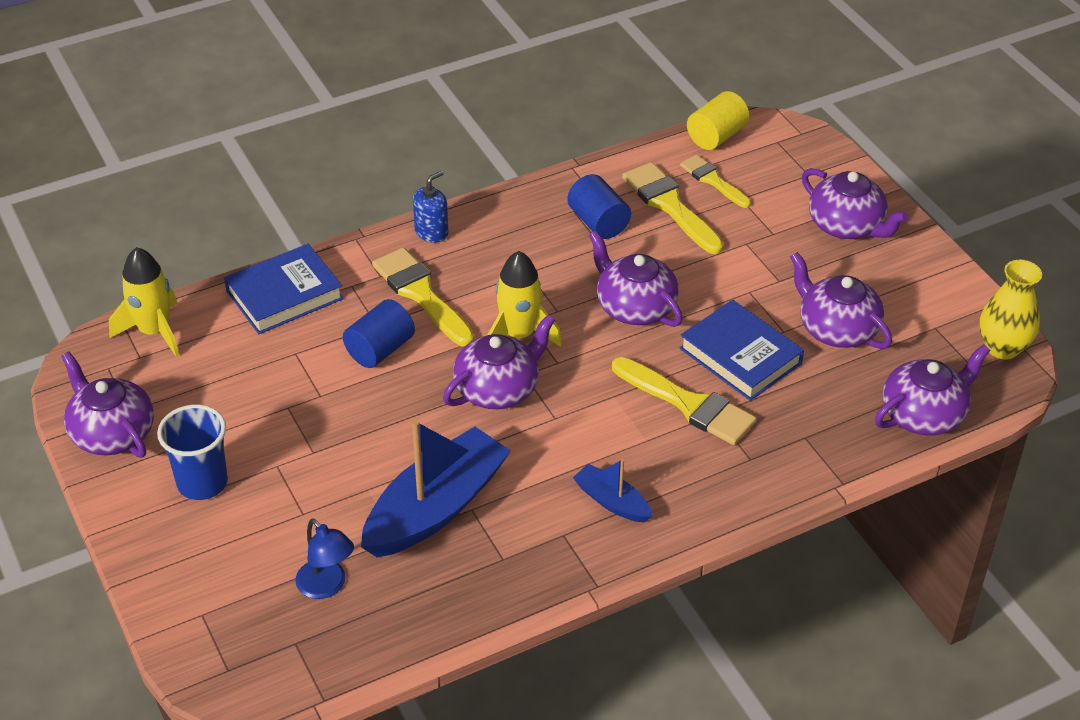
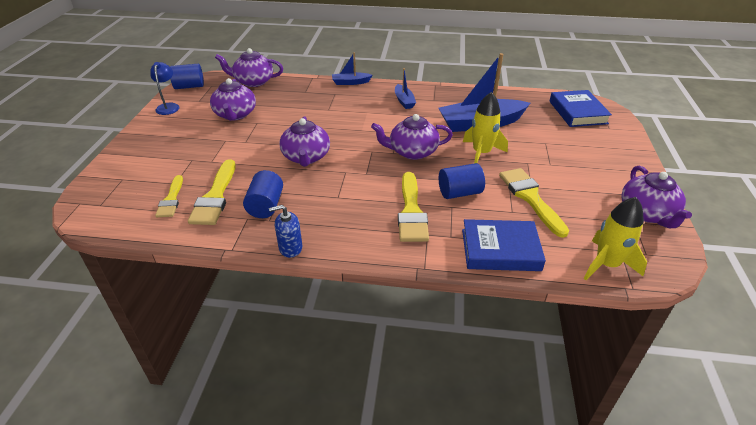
camera: 145 degrees left, 5 degrees down
(202, 483) = (595, 171): blue cup -> none
(327, 586) = (547, 118): blue lamp -> blue lamp (168, 106)
(431, 232) = (370, 247): blue soap dispenser -> blue soap dispenser (290, 248)
(519, 335) = (377, 169): yellow rocket -> yellow rocket (481, 153)
(688, 404) = (334, 115): yellow brush -> yellow brush (530, 198)
(716, 136) = (122, 225): yellow cylinder -> none
(740, 356) = (289, 121): blue book -> blue book (577, 112)
(758, 505) = (350, 82): none -> blue boat
(846, 226) = (155, 148): purple teapot -> none
(1002, 348) = (189, 86): yellow vase -> blue cylinder

